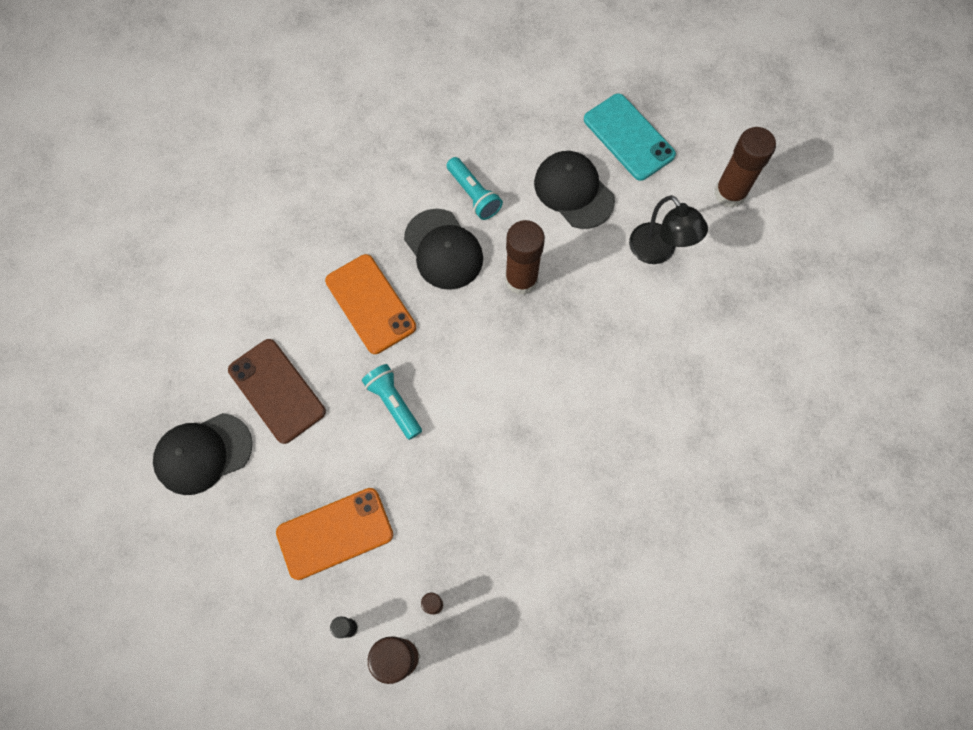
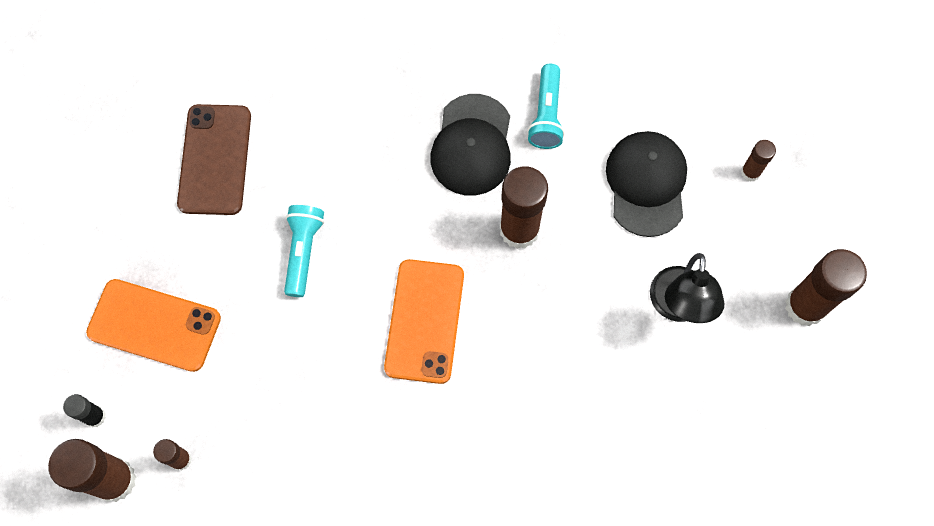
camera: 40 degrees right, 0 degrees up
(203, 453) = (109, 165): black cap -> none
(370, 304) = (362, 145): orange phone -> orange phone (424, 321)
(628, 137) = (750, 172): turquoise phone -> brown glue stick

